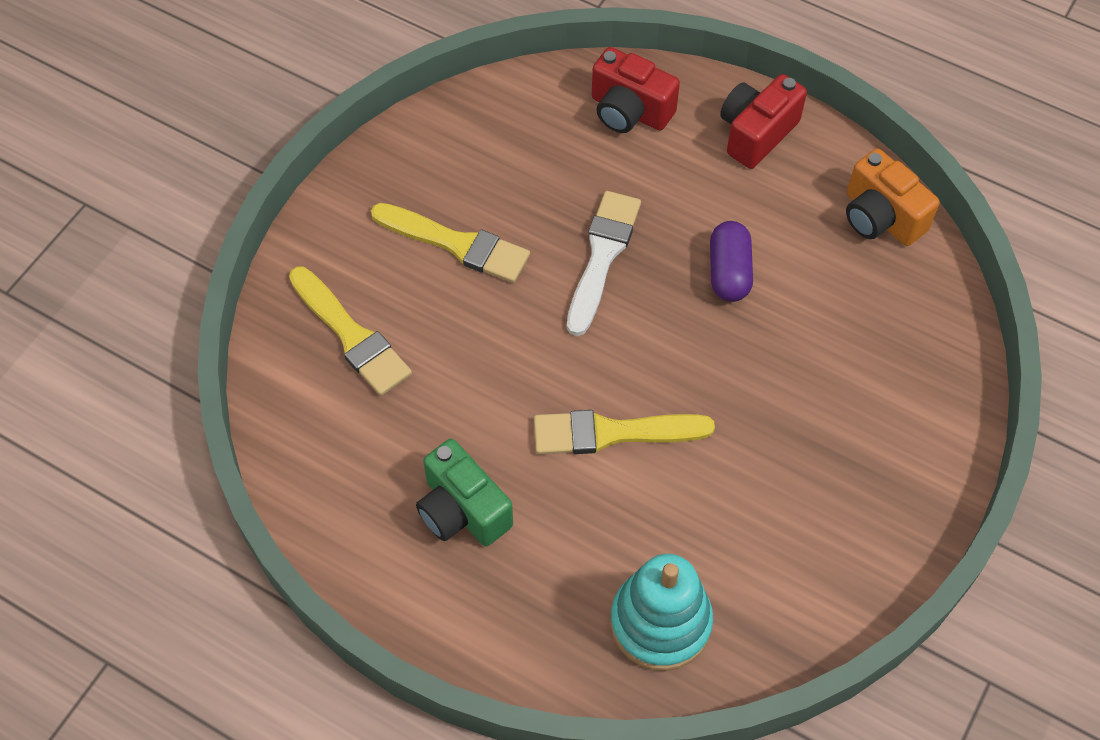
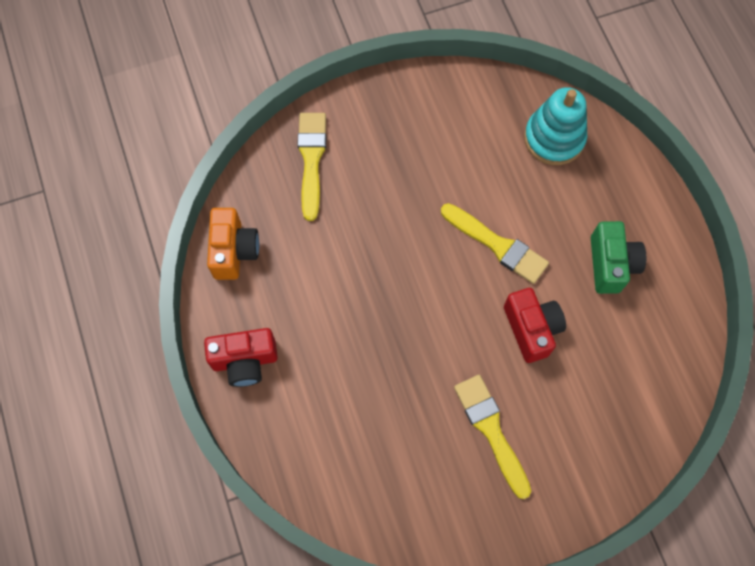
camera: 140 degrees left, 10 degrees up
(351, 335) = (600, 417): yellow brush -> yellow brush (311, 160)
(602, 256) = (412, 352): white brush -> none
(629, 111) = (304, 441): red camera -> red camera (531, 329)
(729, 272) = (350, 285): purple capsule -> none

